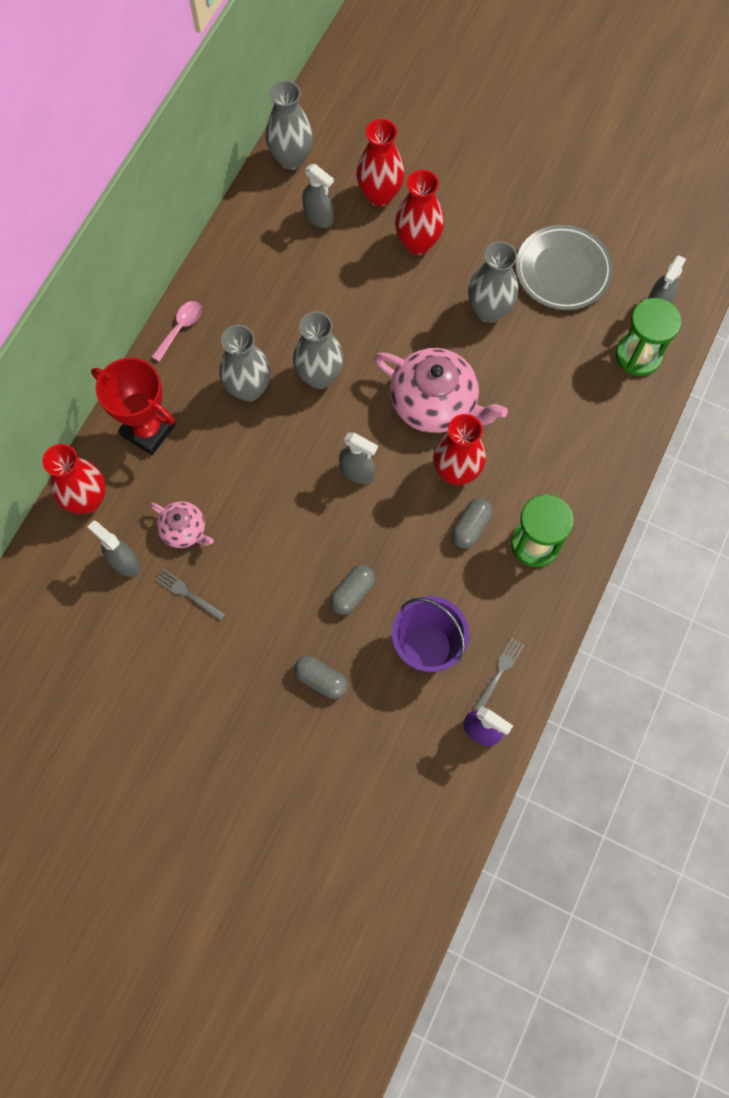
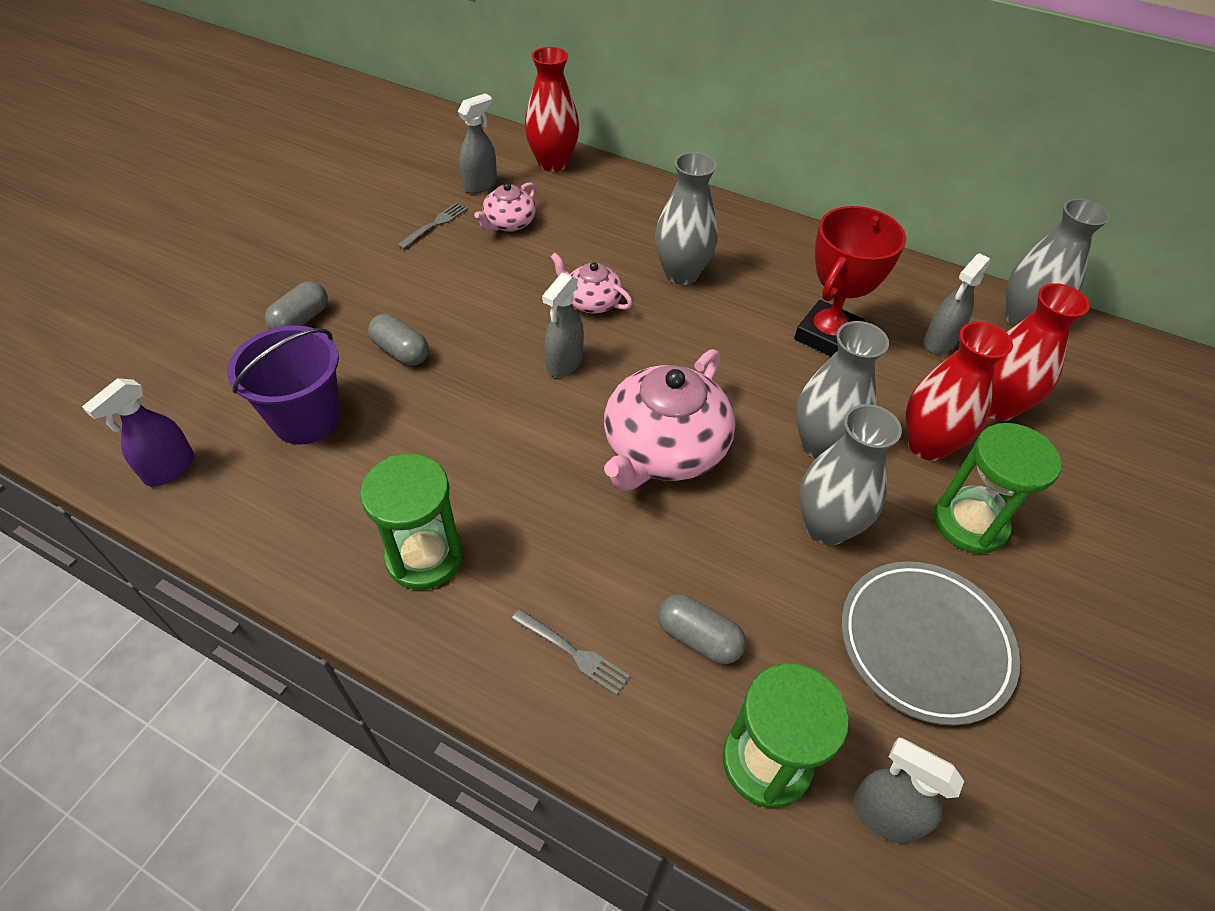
camera: 90 degrees right, 20 degrees down
(148, 430) = (629, 201): red trophy -> red trophy (827, 336)
(180, 328) = (756, 224): pink spoon -> none
(286, 456) = (591, 301): none -> pink teapot
(320, 376) = (701, 334): grey vase -> grey vase (821, 445)
(456, 472) = (554, 466): red vase -> none
(470, 527) = (466, 477): grey capsule -> grey capsule (698, 638)
(478, 231) = (969, 523): none -> green hourglass
(499, 672) = (242, 495): grey fork -> grey fork (573, 652)

